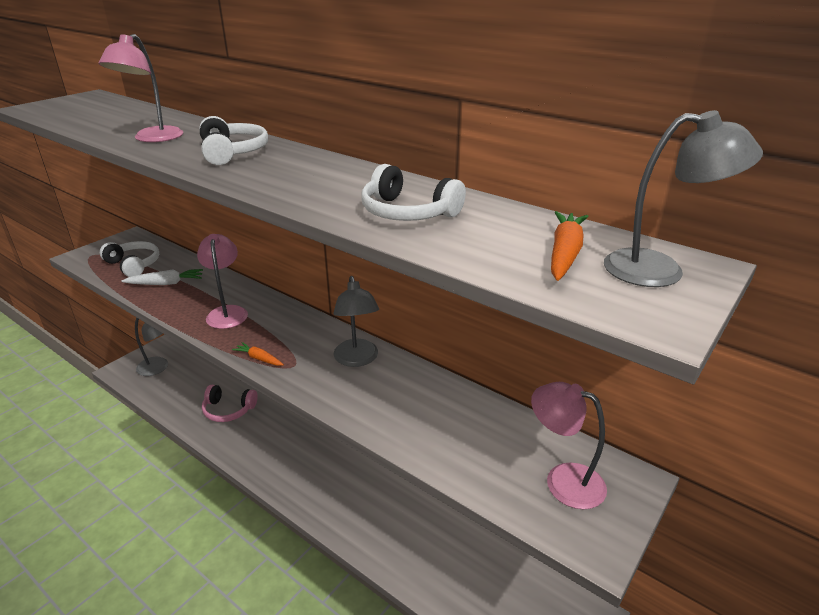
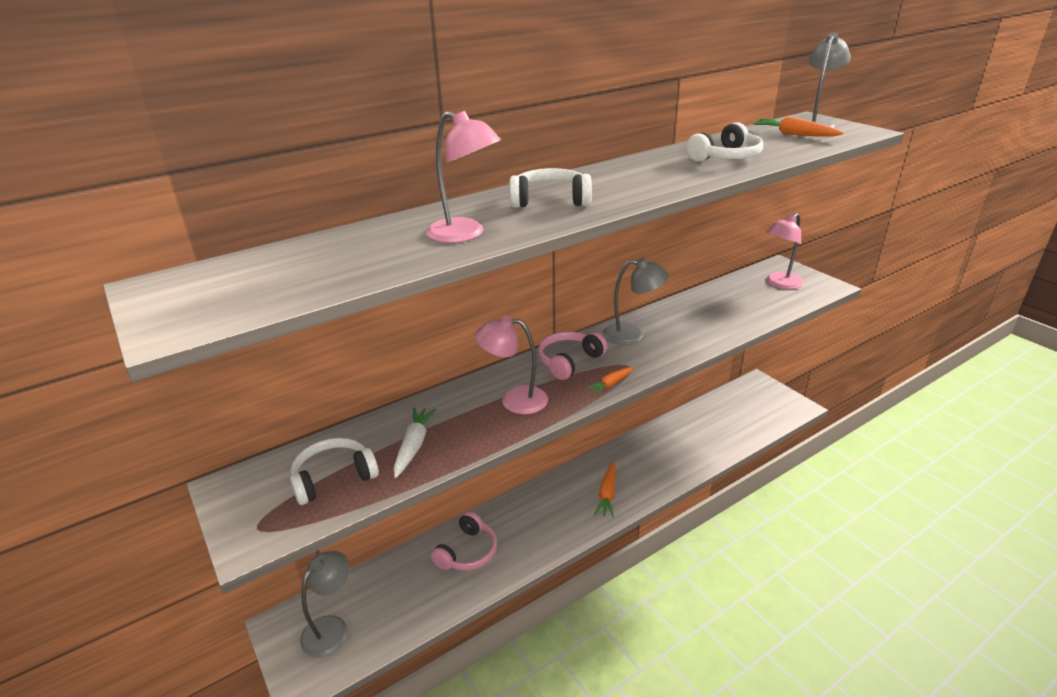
camera: 70 degrees left, 0 degrees up
(294, 329) = (569, 361): none -> pink headphones
(313, 483) = (607, 494): none -> orange carrot

